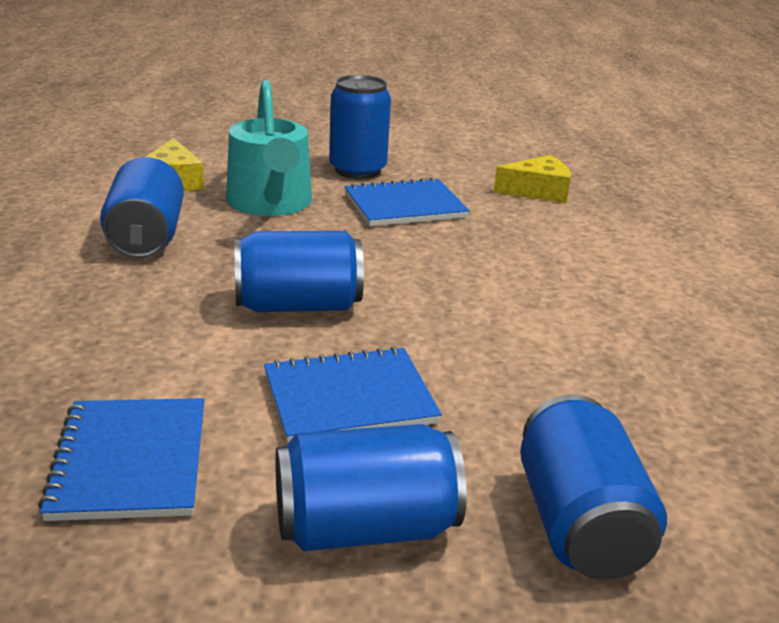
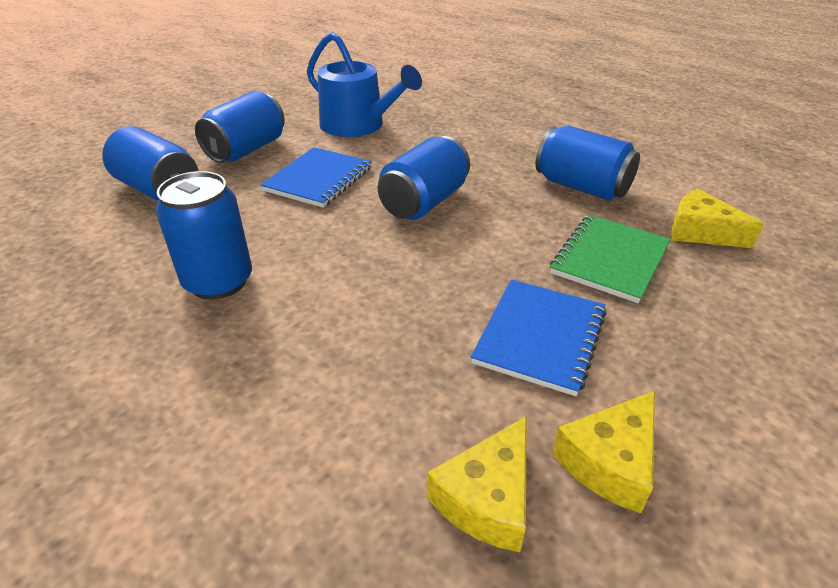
camera: 135 degrees right, 10 degrees up
(130, 461) = (358, 125): blue notebook -> blue watering can
(270, 203) = (610, 259): turquoise watering can -> green notebook
(357, 170) = (673, 359): blue can -> blue can (218, 281)
(464, 172) = (610, 461): none -> yellow cheese

